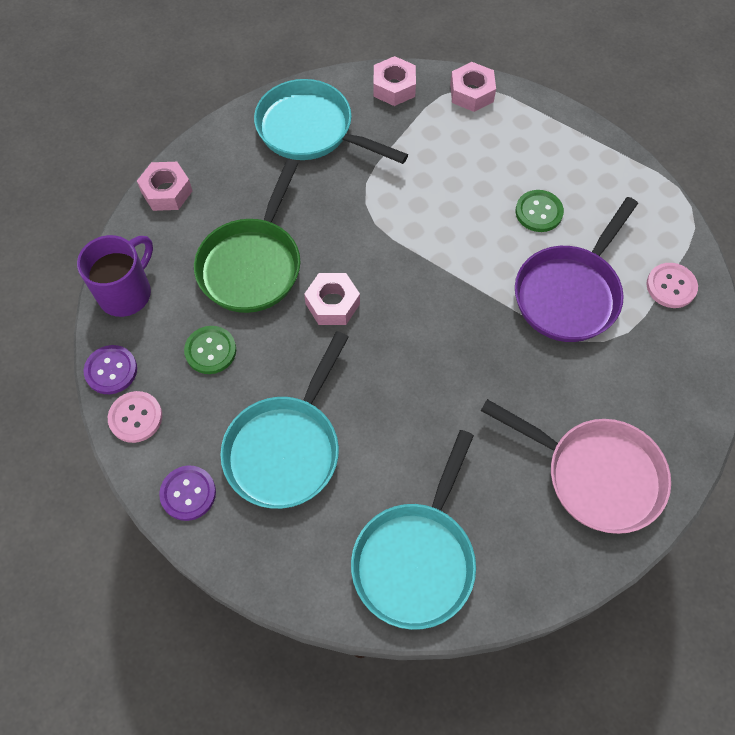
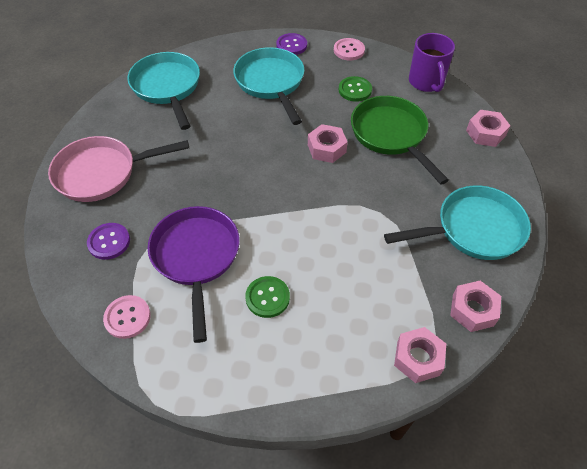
camera: 135 degrees right, 10 degrees down
(111, 370) = (384, 56): purple button -> purple button (109, 242)

